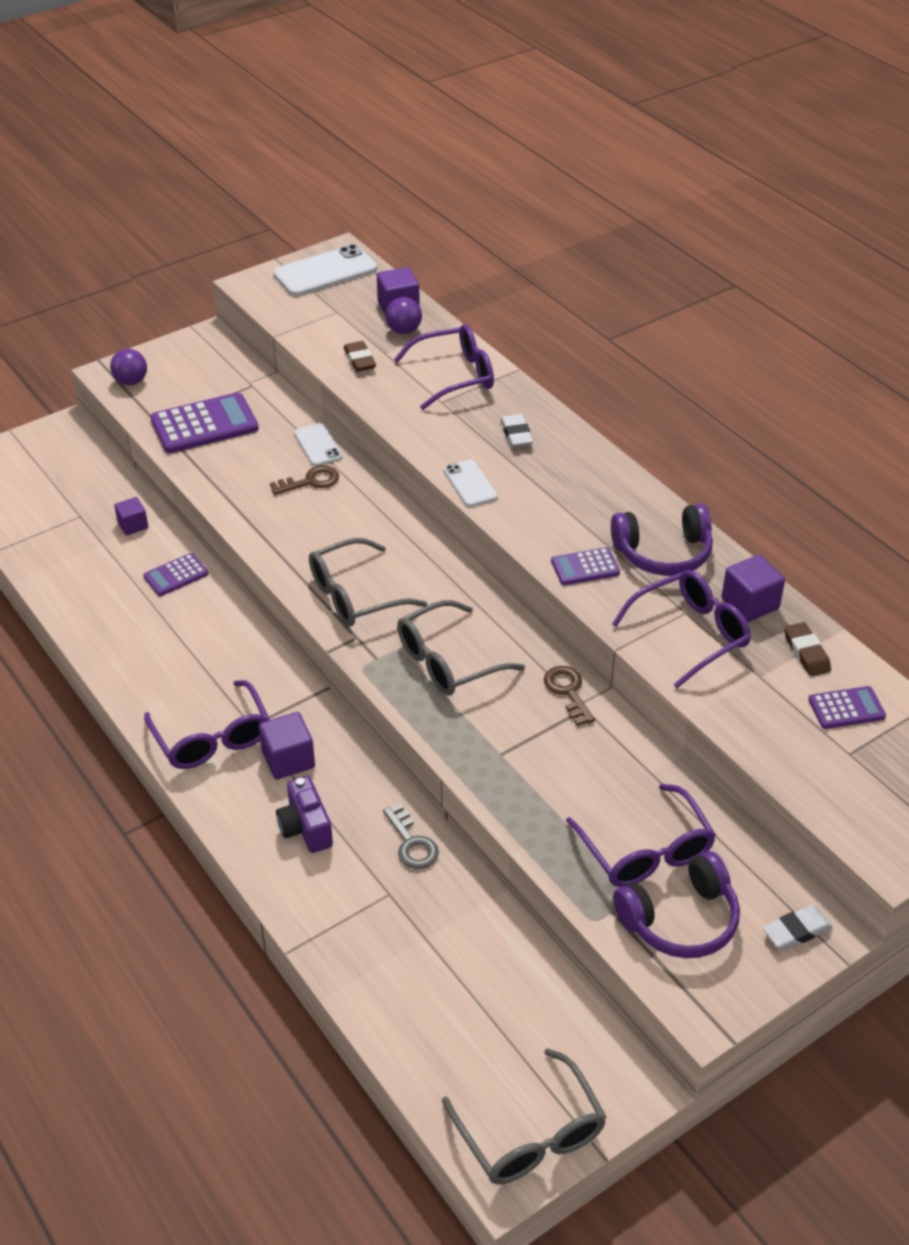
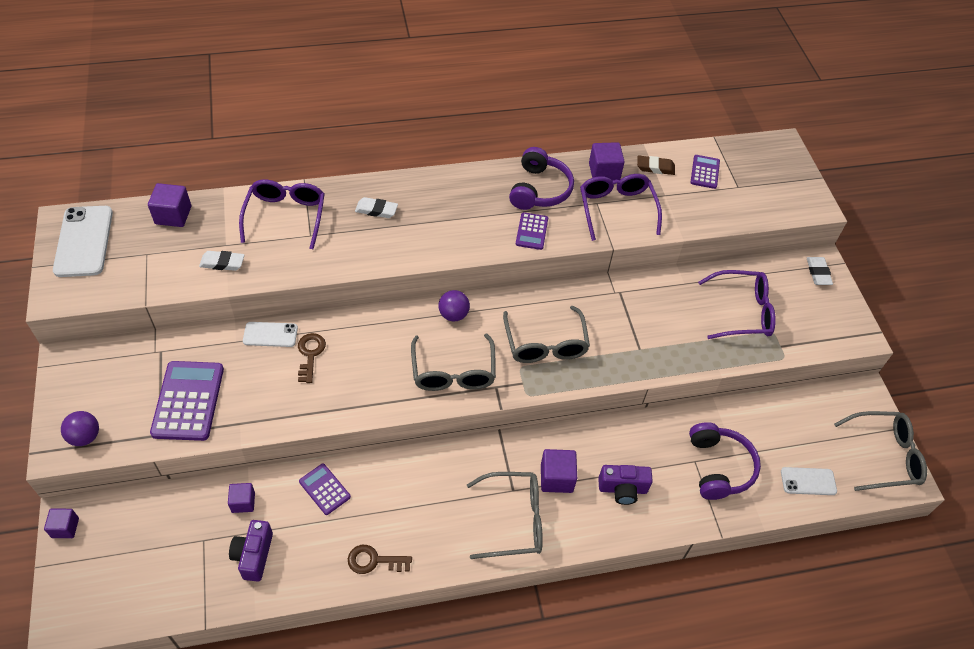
camera: 70 degrees left, 10 degrees up
(54, 429) = (65, 528): none -> purple cube
(78, 554) = (253, 555): none -> purple camera
(176, 575) = (324, 489): purple calculator -> purple calculator turned 150 degrees clockwise
(212, 738) = (514, 520): purple glasses -> grey glasses
(359, 360) = (222, 263): brown eraser -> white eraser
(404, 330) = (206, 223): purple ball -> purple ball (453, 315)
(412, 843) = (659, 433): grey key -> none
(470, 484) = (413, 255): white phone -> white phone (808, 481)
(568, 691) = (602, 294): brown key -> brown key (374, 561)
(680, 920) = (796, 318): purple headphones -> purple headphones (719, 467)

